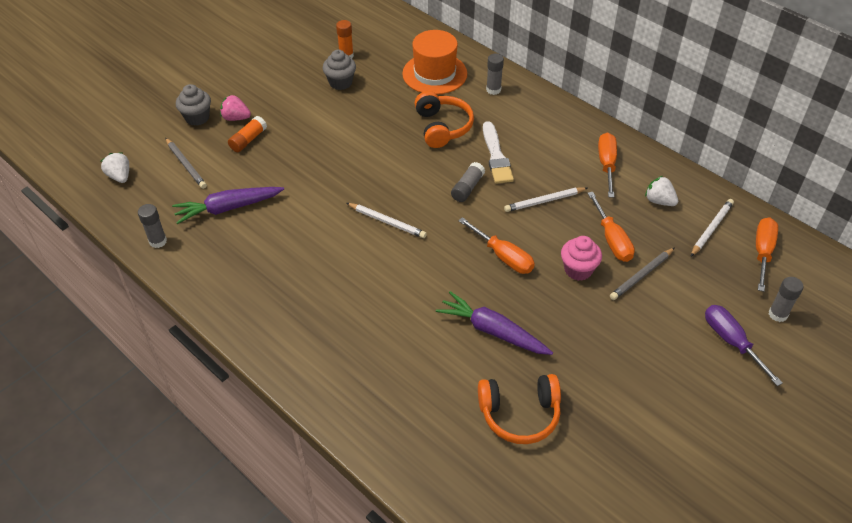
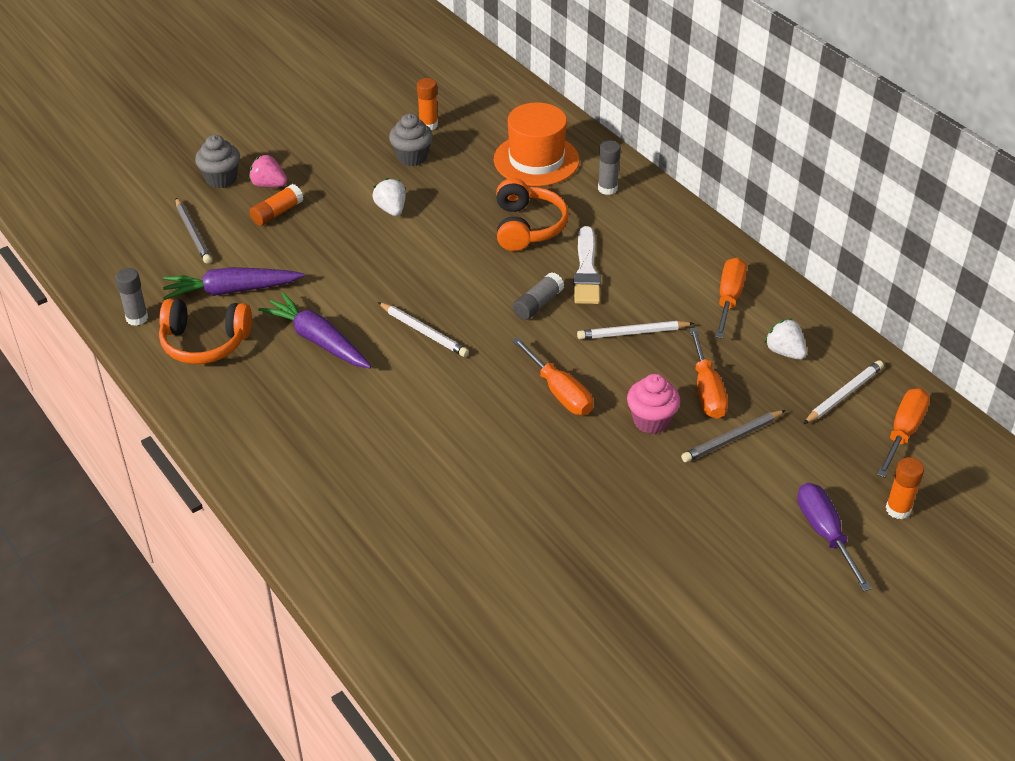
camera: 10 degrees right, 5 degrees down
(120, 176) = (110, 237): white strawberry -> white strawberry (391, 209)
(492, 331) = (519, 477): purple carrot -> purple carrot (318, 340)
(519, 414) = (524, 577): orange headphones -> orange headphones (205, 343)
(778, 314) = (898, 509): grey glue stick -> orange glue stick

